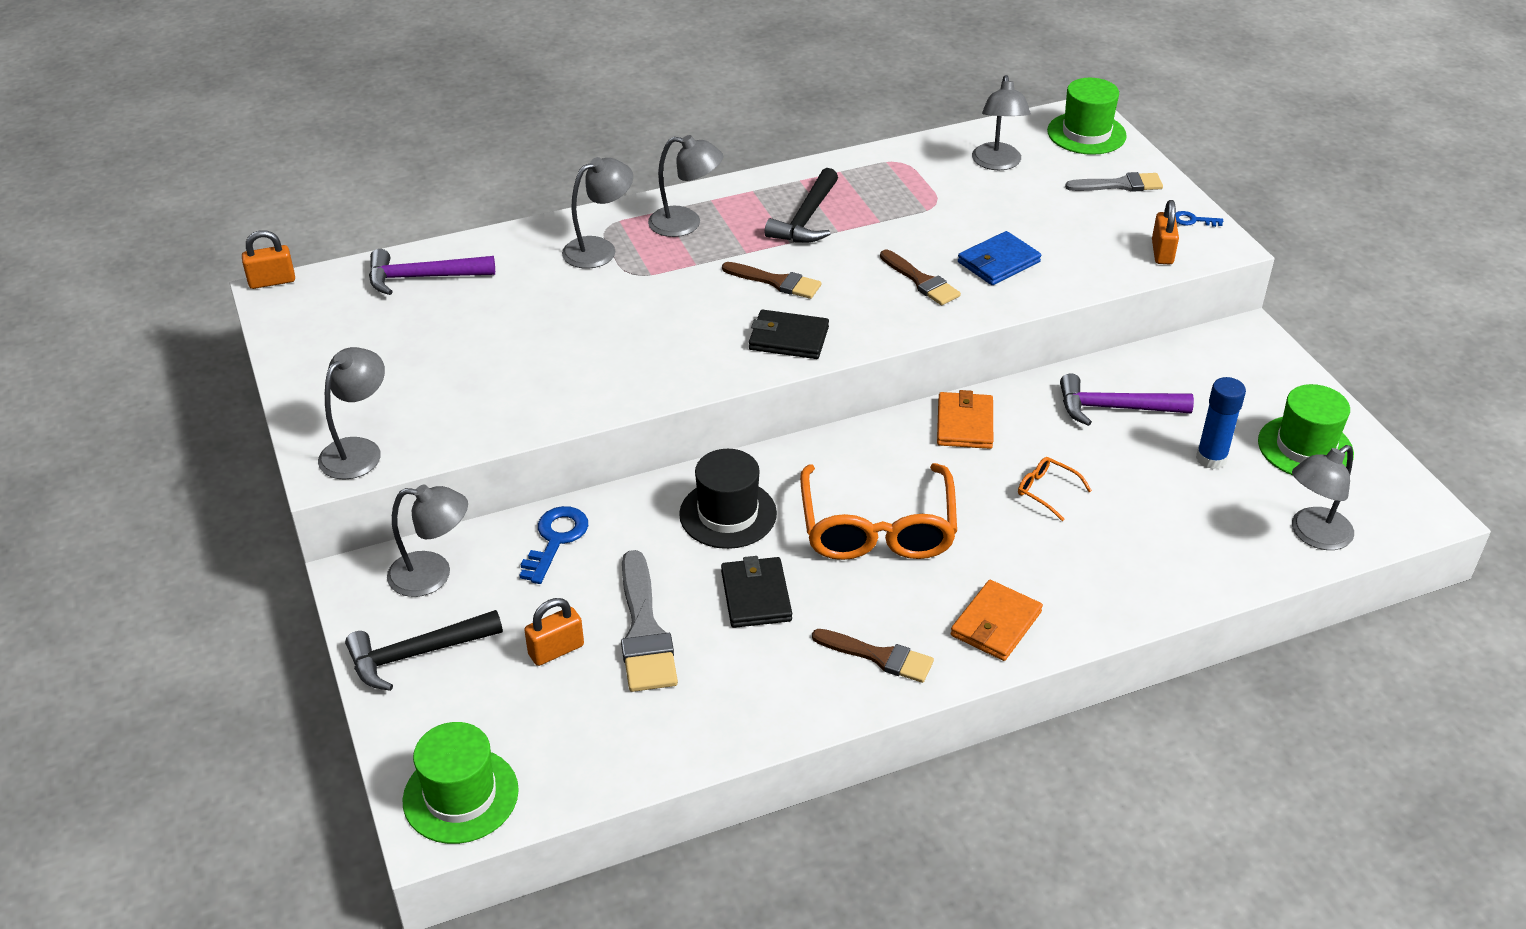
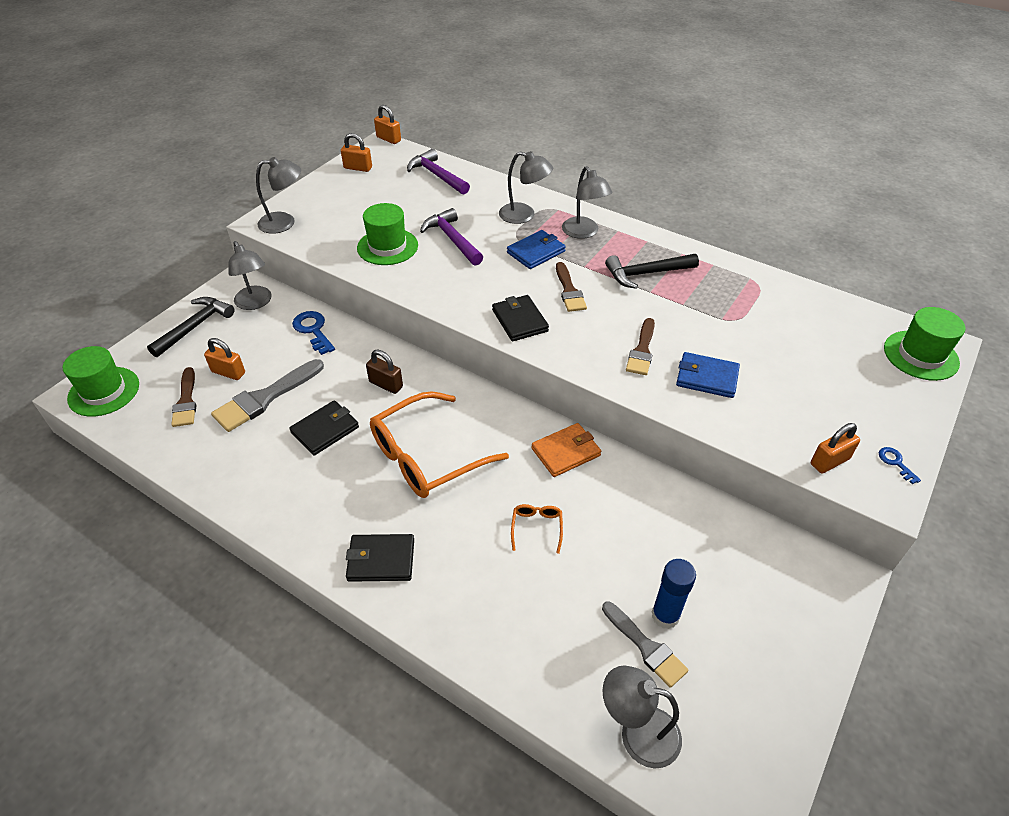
camera: 55 degrees right, 5 degrees up
(309, 336) = (358, 168): none -> orange padlock
(416, 654) = (195, 326): black hammer -> black hammer turned 90 degrees clockwise
(556, 539) = (313, 330): blue key -> blue key turned 105 degrees counterclockwise
(680, 273) = (536, 252): none -> blue wallet
(728, 514) = (386, 384): black hat -> brown padlock
(879, 657) = (310, 512): brown brush -> brown brush (186, 401)
(995, 624) = (381, 560): orange wallet -> black wallet
(997, 163) = (819, 327): grey lamp -> none
(1114, 408) = (664, 527): purple hammer -> purple hammer (452, 239)
(1120, 185) = (883, 401): grey brush -> grey brush (646, 647)
(1305, 447) = (743, 679): green hat -> green hat (387, 247)

